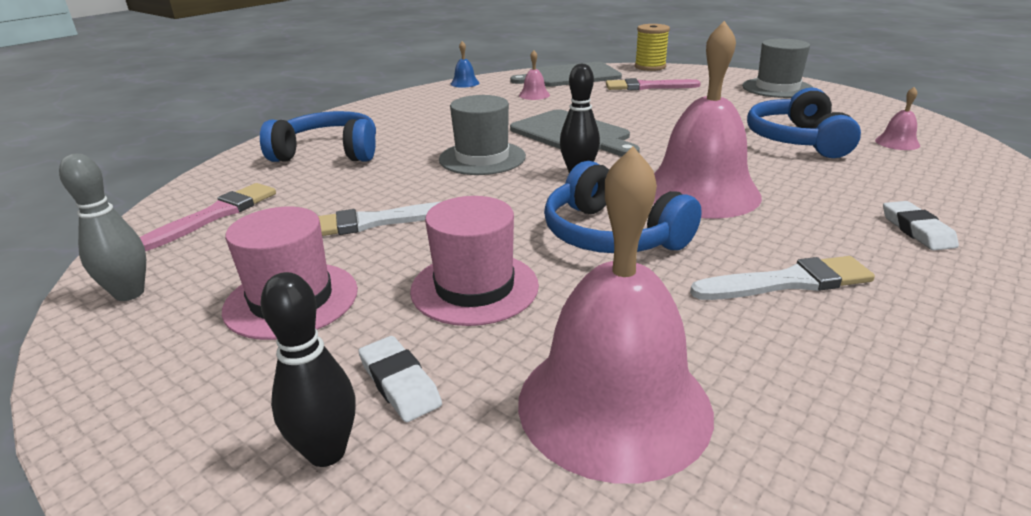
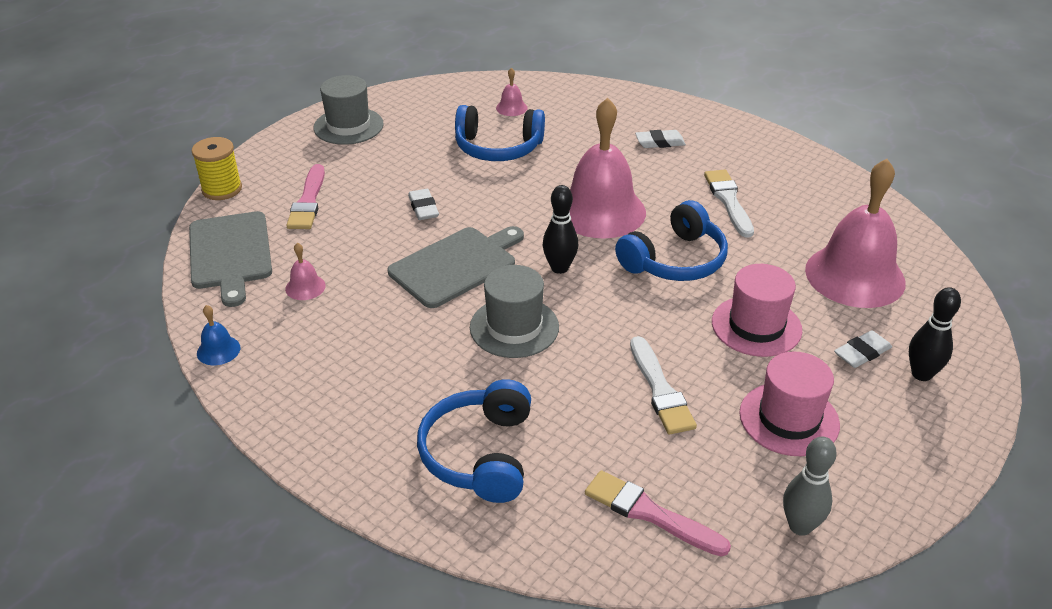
camera: 90 degrees left, 10 degrees up
(659, 119) = (423, 208): none -> white eraser

